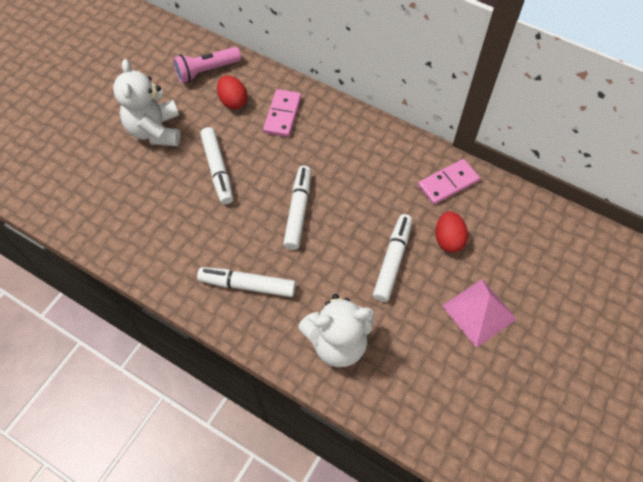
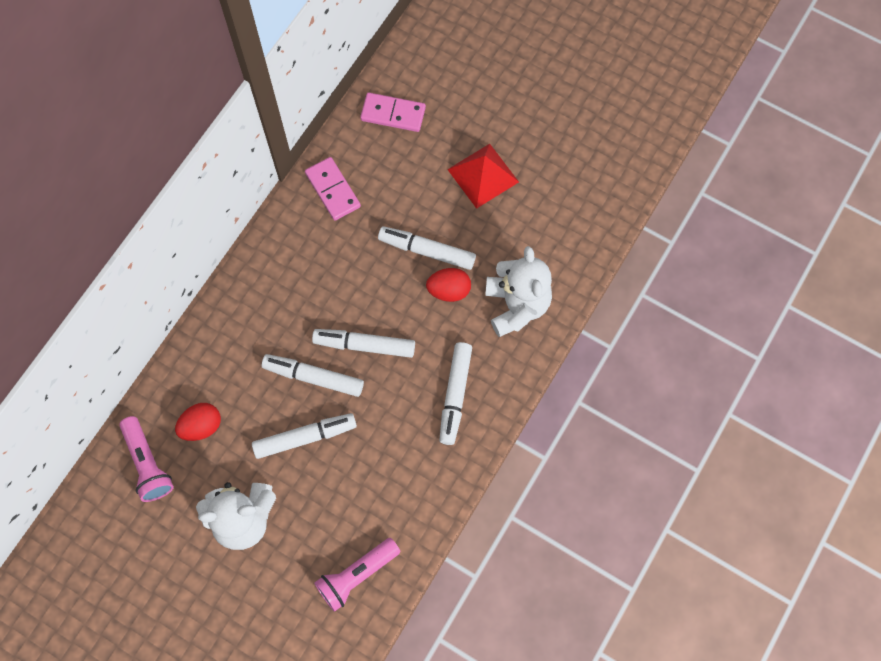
camera: 90 degrees left, 10 degrees up
(95, 209) = (356, 576): none -> pink flashlight
(270, 174) = (313, 377): none -> white marker
(282, 115) = (226, 366): pink domino -> pink domino (393, 114)
(448, 239) = (402, 196): red egg -> red egg (449, 290)
(479, 312) = (483, 175): pink pyramid -> red pyramid

